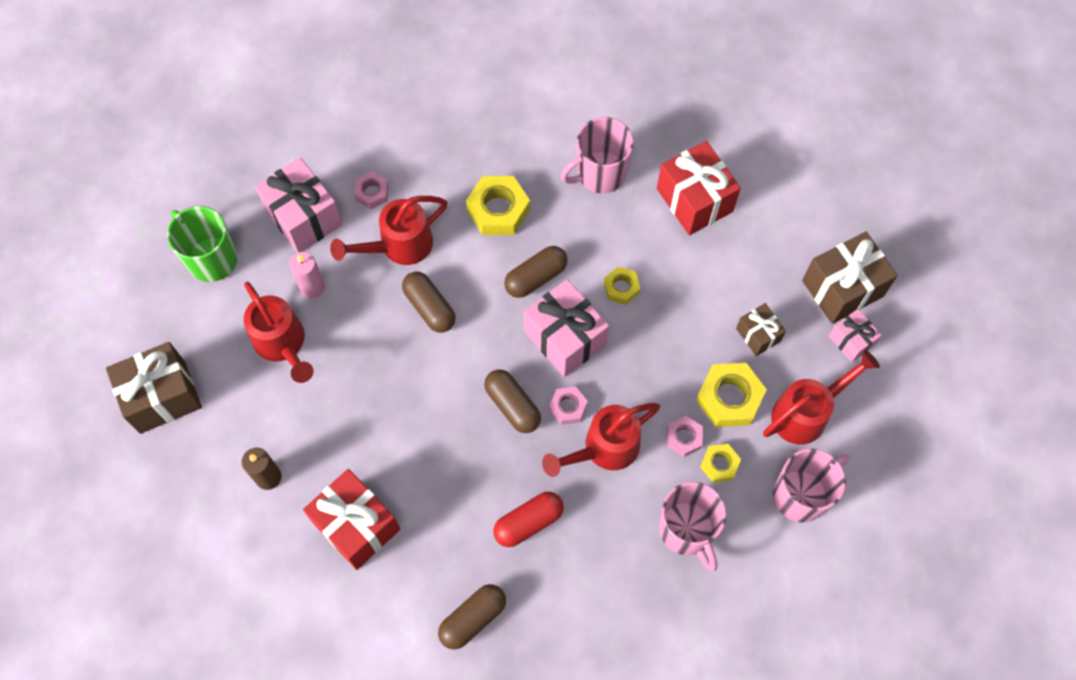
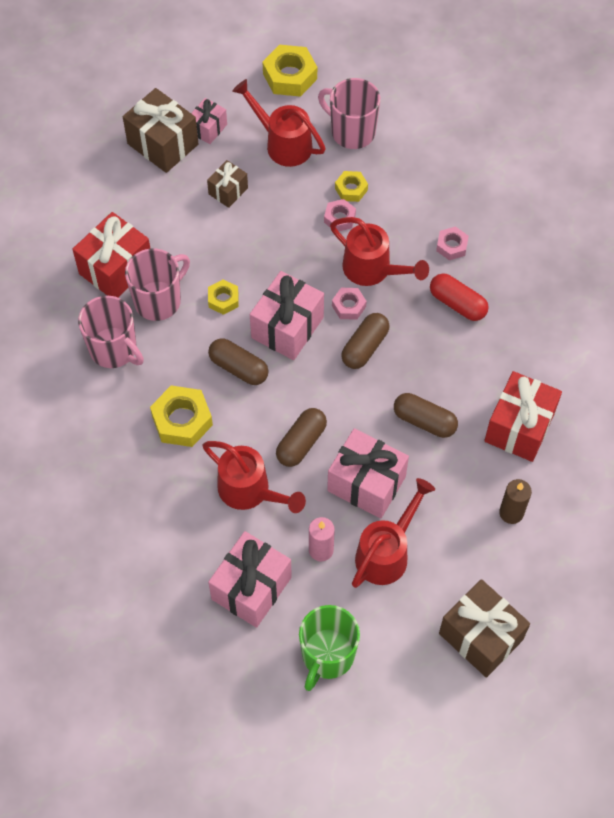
camera: 110 degrees left, 5 degrees down
(360, 351) = (366, 483): none -> pink gift
(372, 193) = (202, 536): pink nut -> pink nut (451, 246)
(473, 619) = (550, 317): brown capsule -> brown capsule (424, 421)
(687, 530) = (413, 196): pink mug -> pink mug (158, 300)
(729, 398) = (292, 197): yellow nut -> yellow nut (290, 76)

